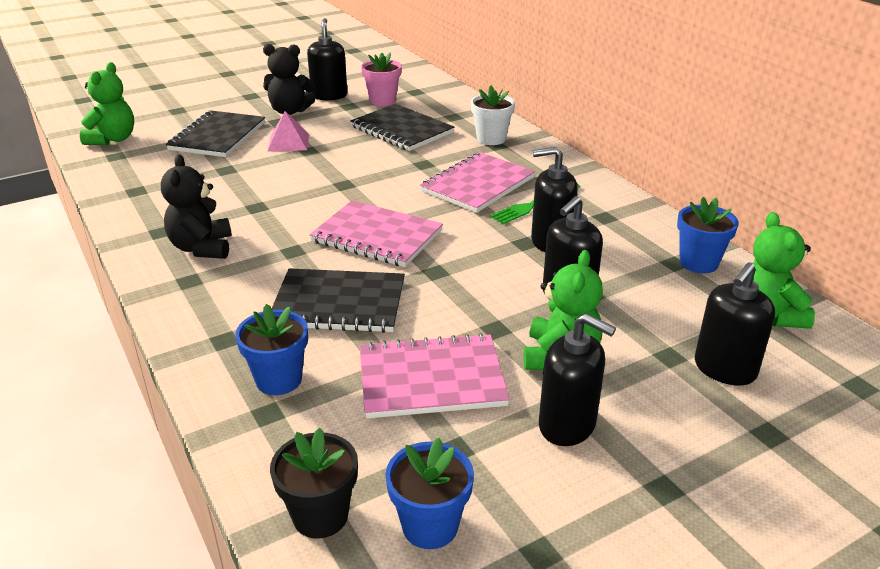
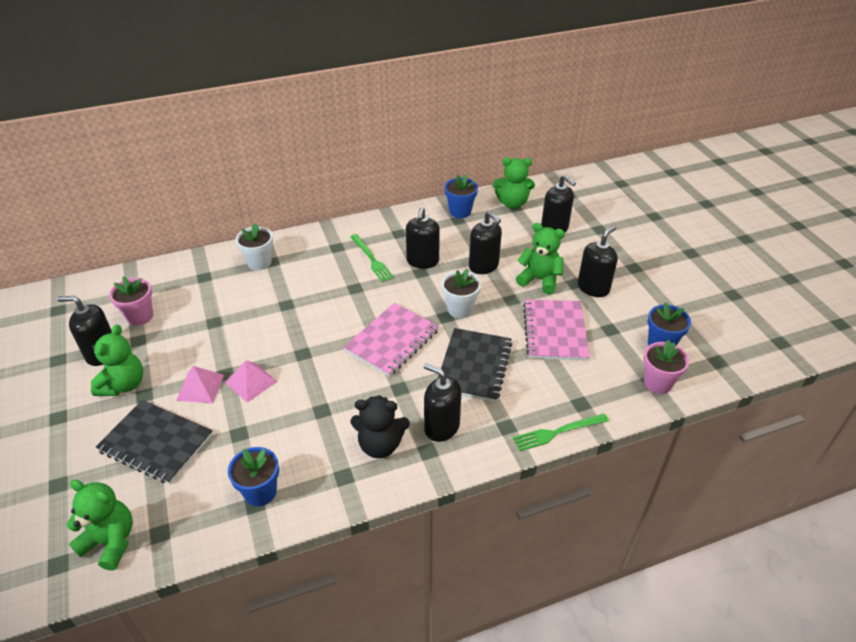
camera: 80 degrees left, 10 degrees up
(209, 389) = (557, 432): none -> green fork
(227, 287) = (441, 427): none -> black soap dispenser
(279, 380) = (551, 398): blue flower pot -> blue flower pot (260, 492)
(290, 111) = (123, 385): black teddy bear -> green teddy bear
(297, 164) = (251, 382): none -> pink pyramid
(320, 516) = (657, 383): black flower pot -> pink flower pot
(402, 130) = (214, 310): black notebook -> none
(455, 282) = (460, 309): none -> white flower pot
(477, 184) = (333, 281): pink notebook -> none

